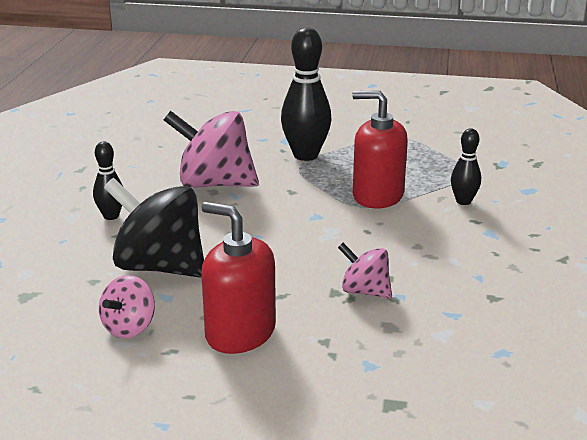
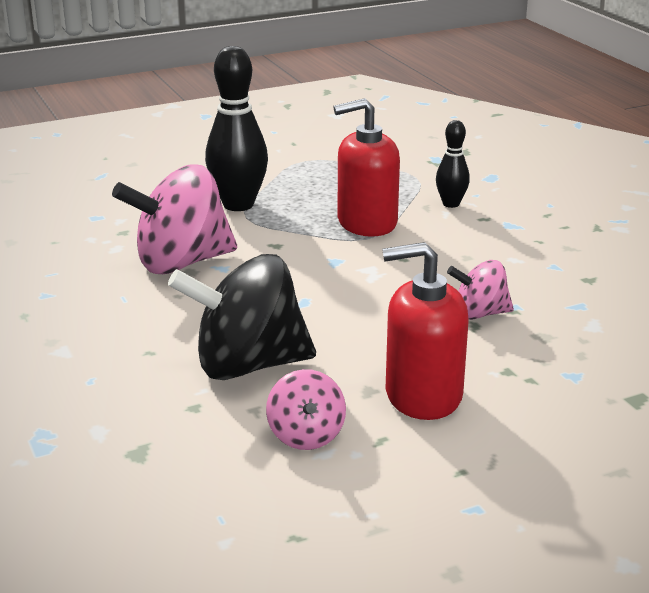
camera: 35 degrees left, 0 degrees up
(111, 216) = (111, 334): black bowling pin -> none

